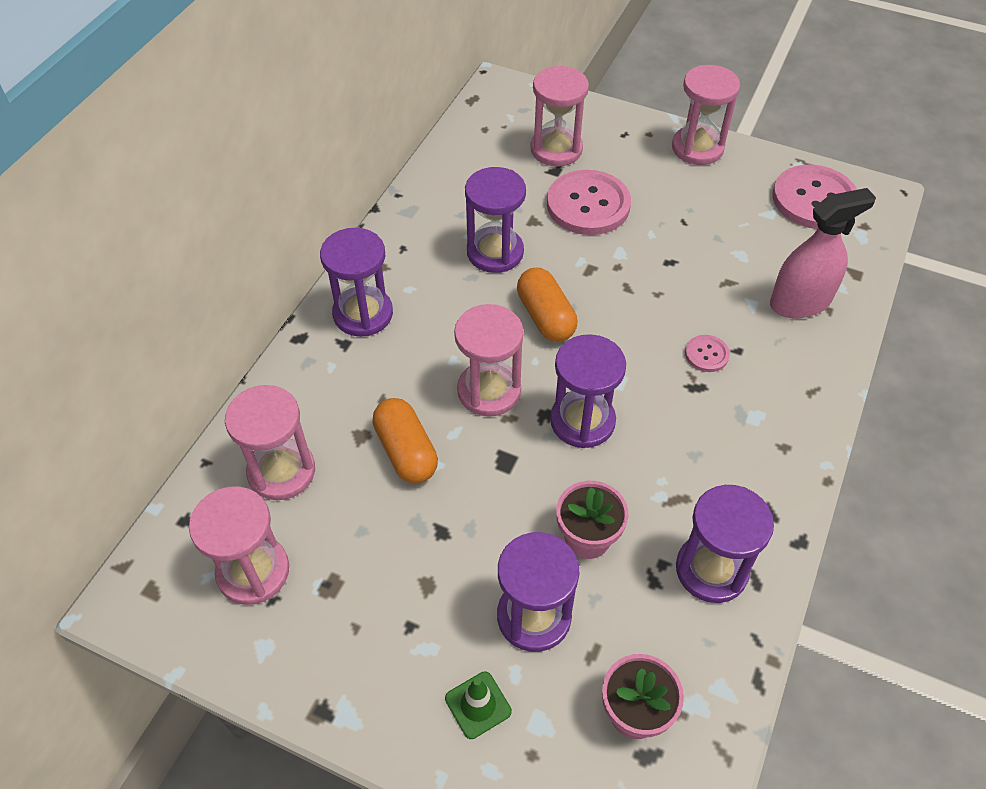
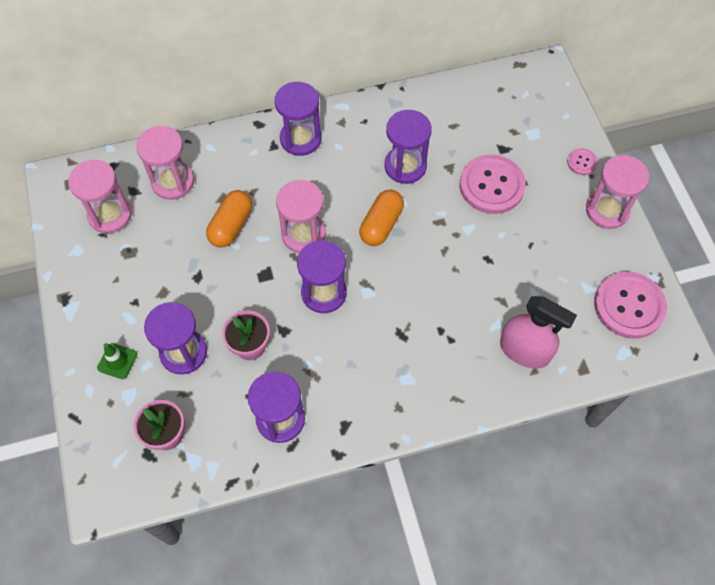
camera: 50 degrees right, 10 degrees up
(556, 149) = (522, 137): pink hourglass -> none
(706, 354) = (431, 325): pink button -> pink button (582, 162)

